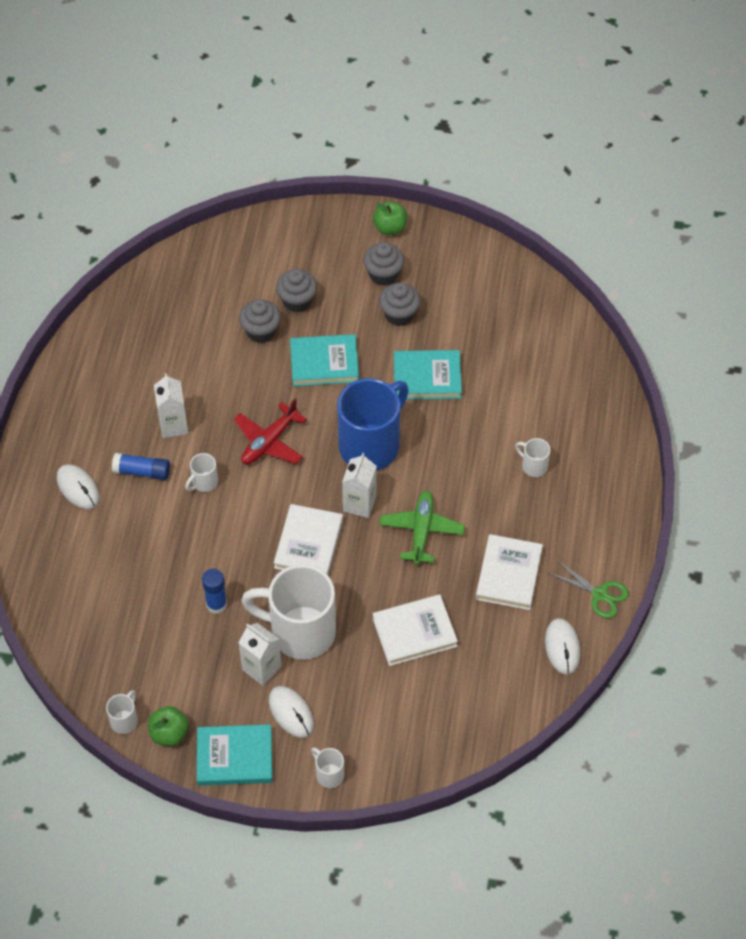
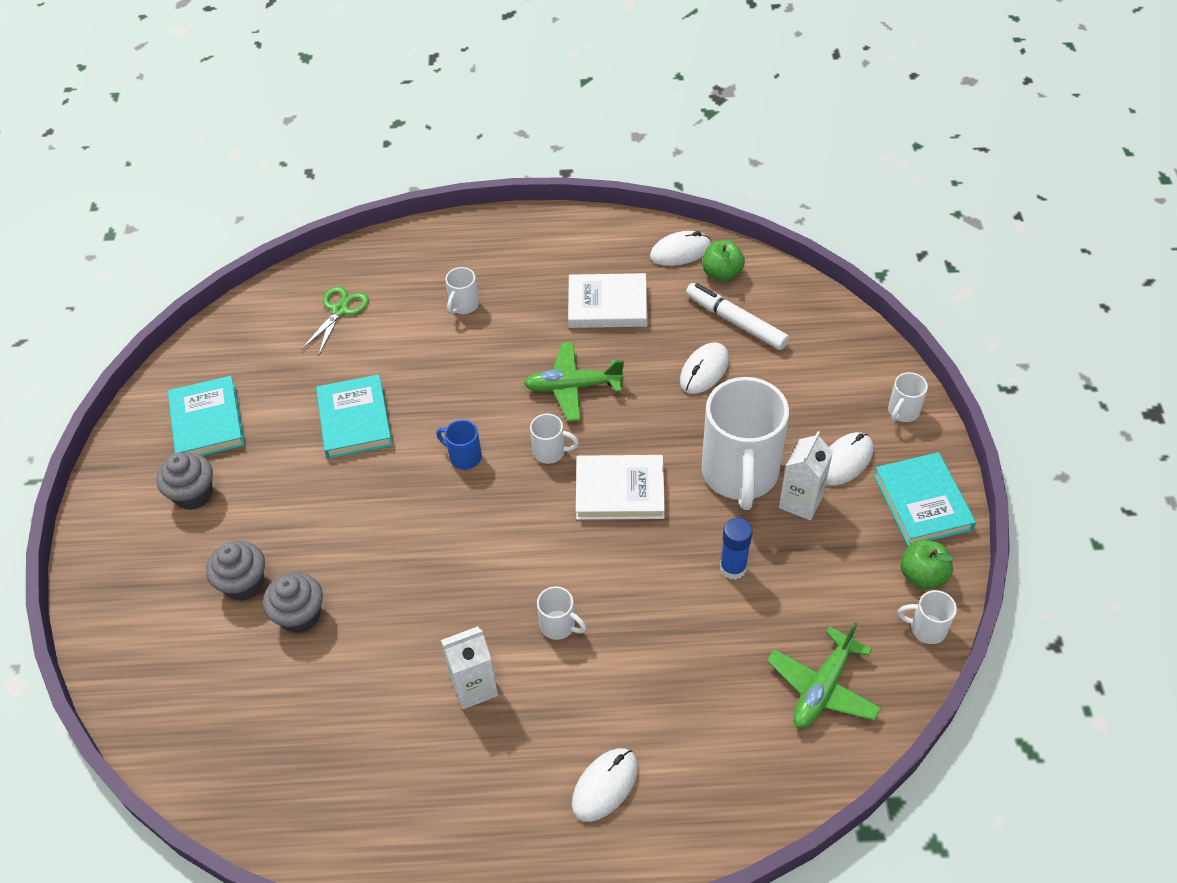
camera: 100 degrees left, 5 degrees down
(102, 636) = (822, 687): none -> green plane
(142, 471) = (558, 707): blue glue stick -> none
(269, 442) = (480, 565): red plane -> none
(324, 363) = (345, 530): turquoise book -> turquoise book (207, 422)
(359, 503) = (550, 452): white carton -> white mug
(371, 445) = (464, 457): blue mug -> blue mug, size x0.42
(390, 228) = (113, 502): green apple -> green apple (722, 273)
(399, 314) = (259, 465): grey cupcake -> none
(414, 632) = (704, 370): white book -> white mouse
(464, 671) = (735, 322): none -> white marker
(600, 594) = (610, 232): green scissors -> green scissors (340, 310)

